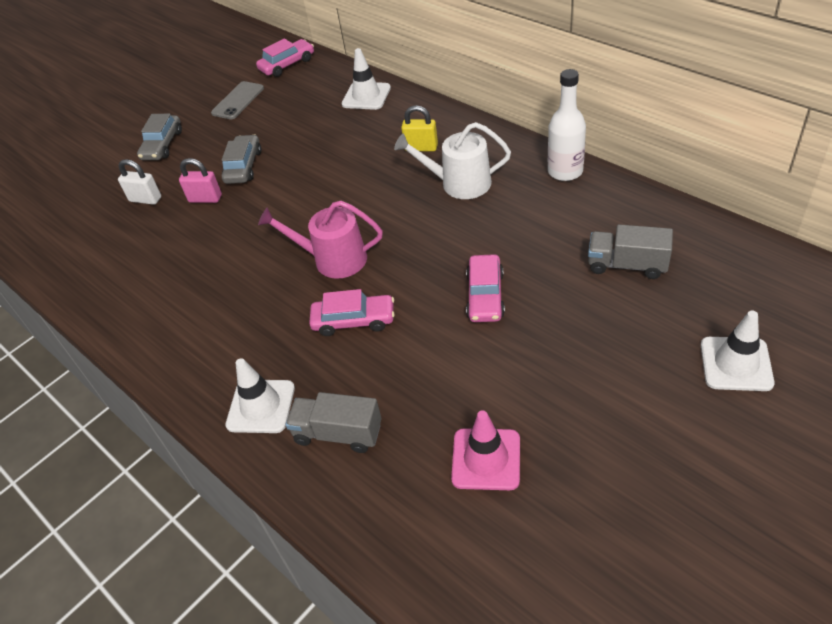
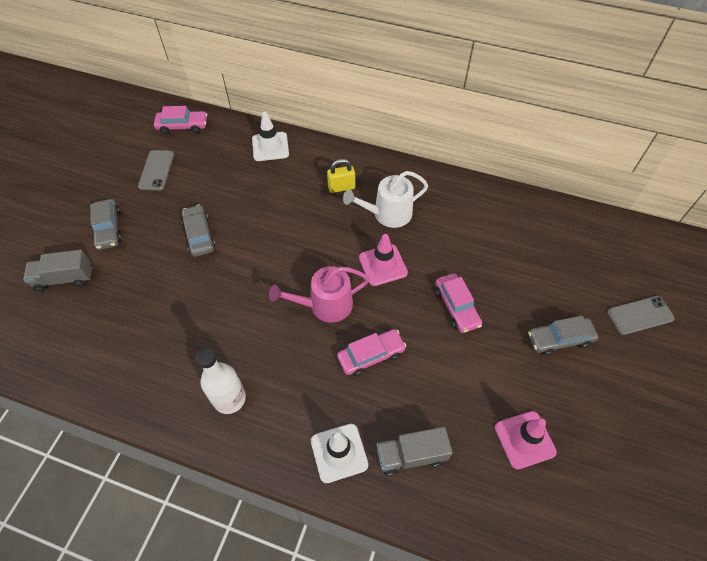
camera: 30 degrees left, 10 degrees up
(145, 199) = (124, 287): white padlock -> none
(205, 199) = (182, 274): pink padlock -> none
(287, 64) = (182, 126): pink car -> pink car turned 60 degrees clockwise
(422, 234) = (383, 265): none -> pink traffic cone
(565, 171) = (459, 187): white bottle -> white bottle (229, 398)
(600, 362) = (559, 339): none -> grey car
(627, 265) = (538, 256): grey truck -> grey truck (64, 278)
(736, 364) = (640, 315): white traffic cone -> grey phone

